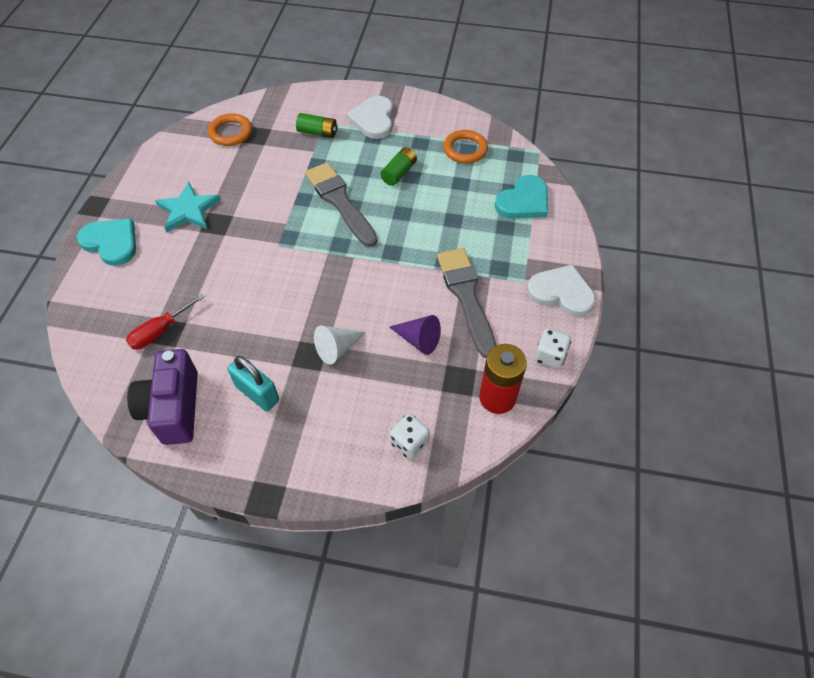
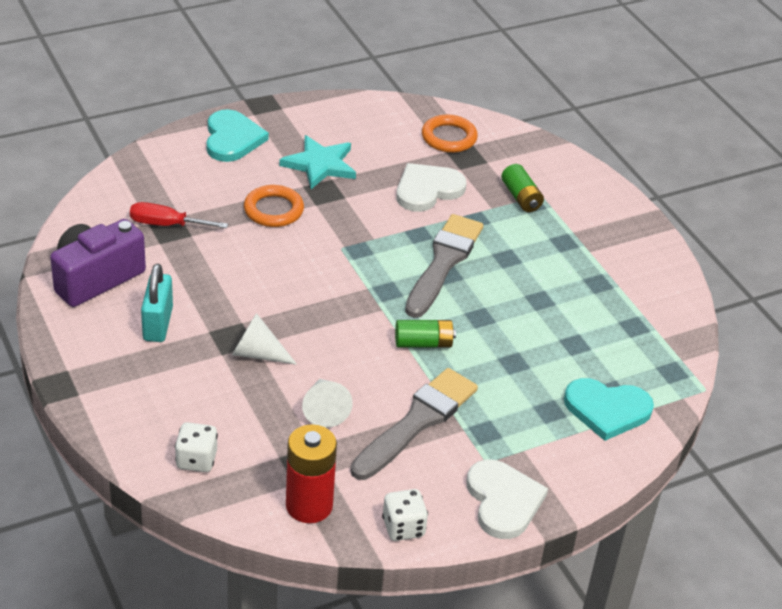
camera: 50 degrees right, 15 degrees down
(373, 119) = (590, 229): white heart -> white heart (427, 189)
(399, 173) = (534, 287): green battery -> green battery (423, 343)
(418, 340) = (324, 409): purple cone -> white cone
(465, 149) = (631, 324): orange ring -> orange ring (273, 210)

